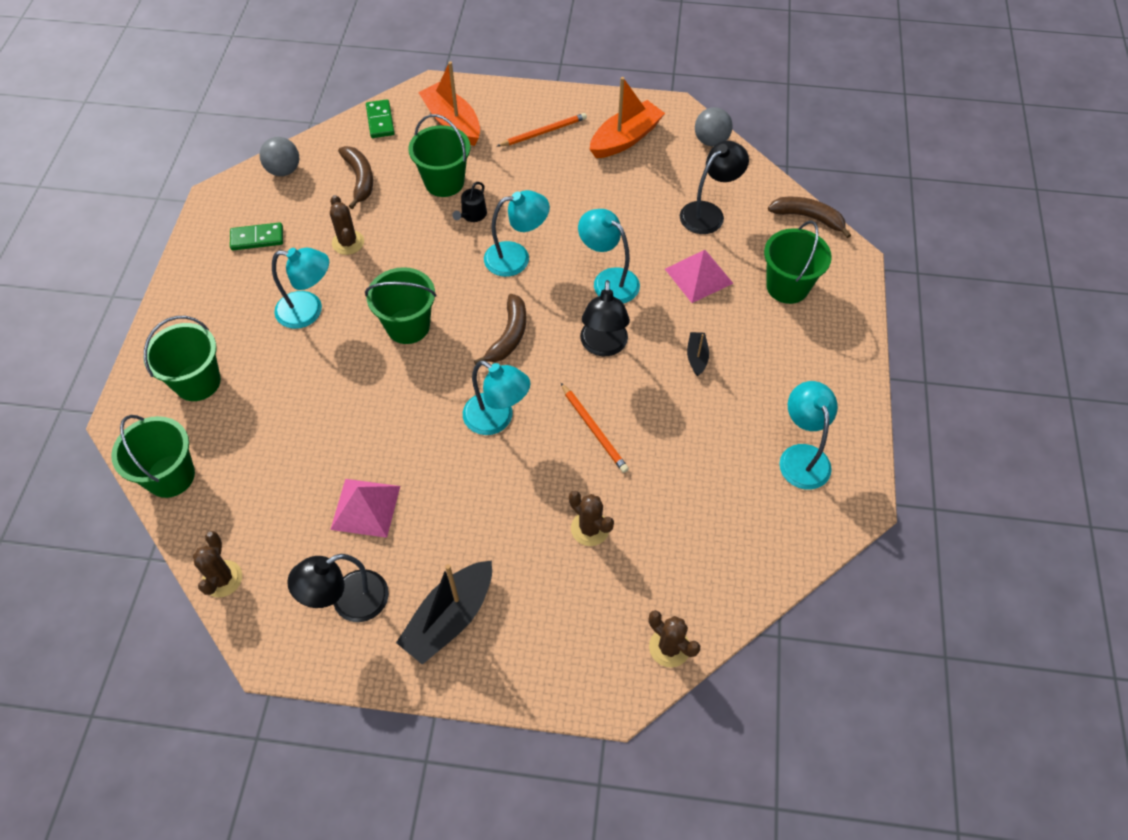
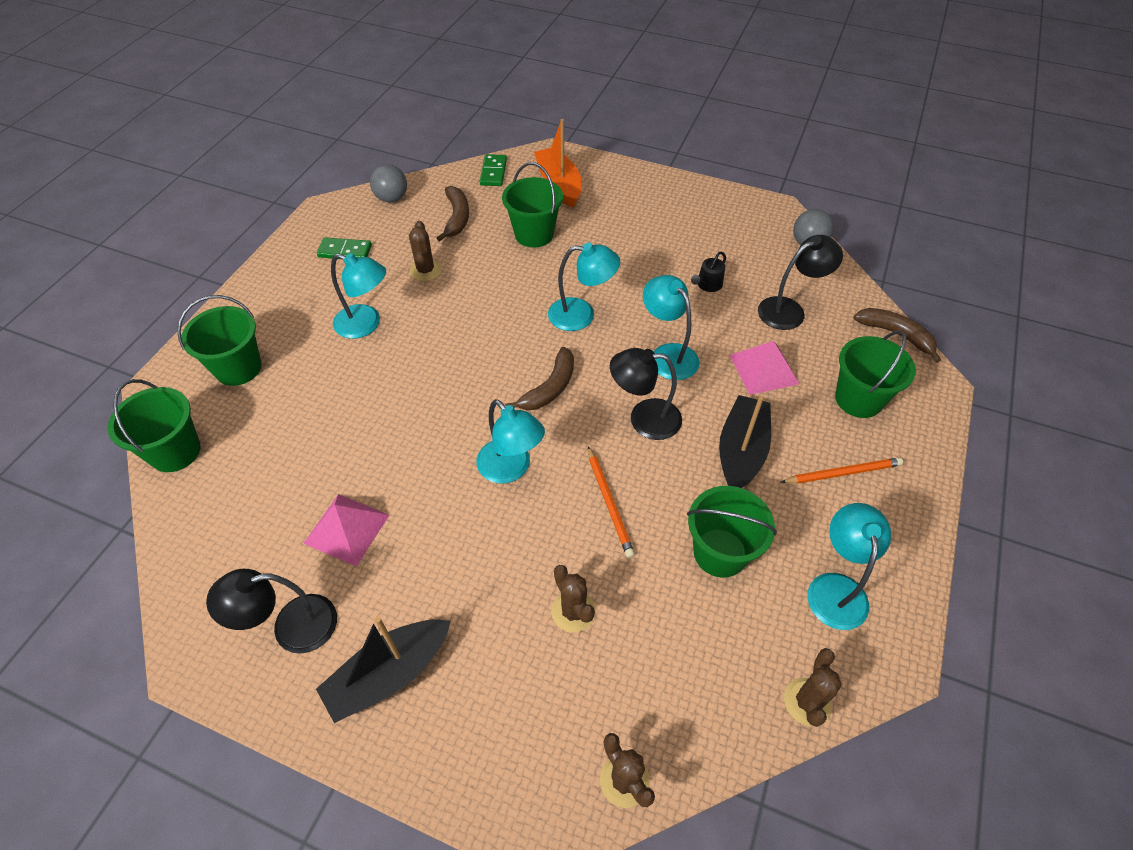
camera: 15 degrees right, 5 degrees down
(222, 579) = (178, 568): brown cactus -> brown cactus (807, 702)
(408, 326) = (454, 358): green bucket -> green bucket (720, 553)
(472, 215) = (551, 268): black watering can -> black watering can (707, 285)
(543, 132) = (642, 207): orange pencil -> orange pencil (842, 473)
(603, 346) = (644, 419): black lamp -> black lamp turned 75 degrees clockwise
(625, 139) = (721, 227): orange boat -> none
(697, 357) = (741, 451): black boat -> black boat, size x2.02

